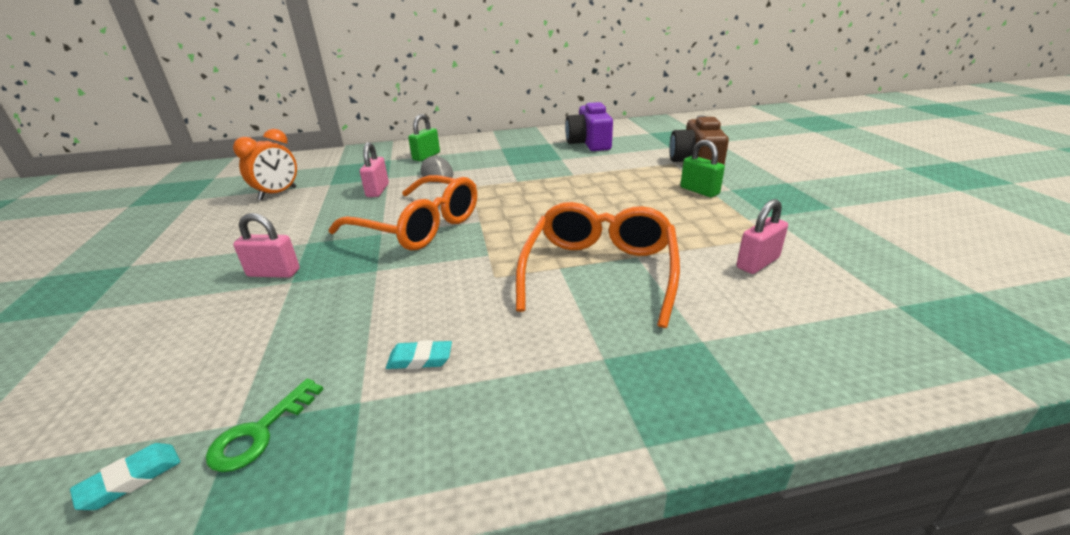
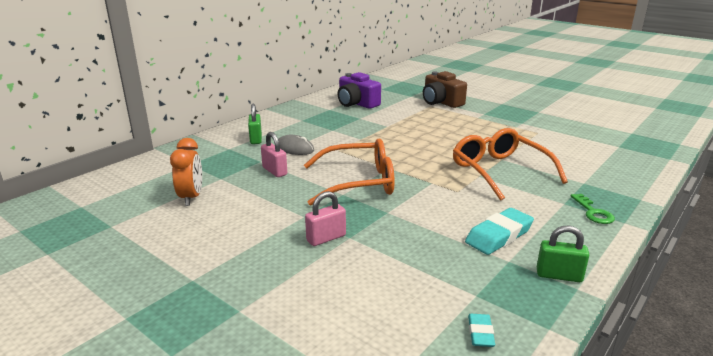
camera: 40 degrees left, 5 degrees down
(260, 432) = (494, 291): green key -> green key (593, 212)
(420, 359) = (499, 236): turquoise eraser -> turquoise eraser, size x1.89
(699, 191) = (471, 118): green padlock -> green padlock (559, 275)
(757, 263) = (552, 145): pink padlock -> none

